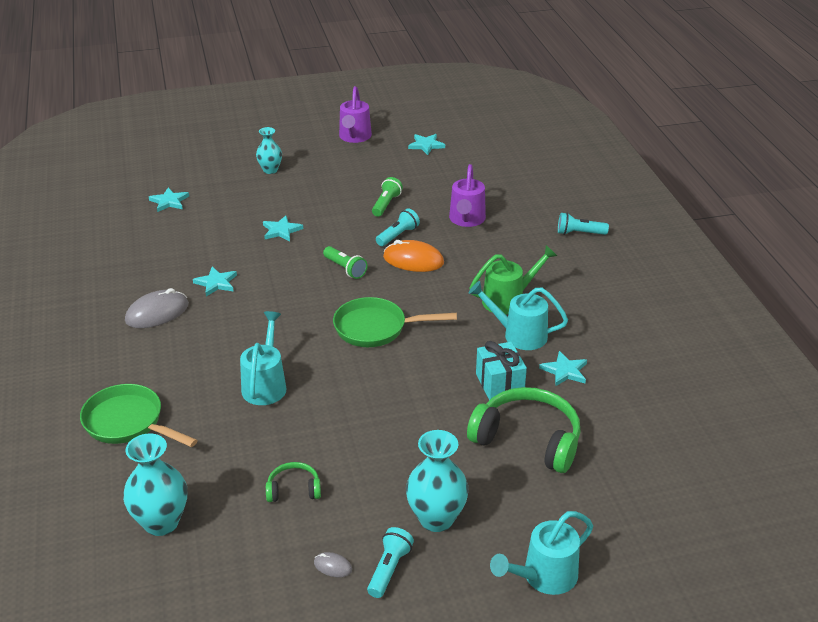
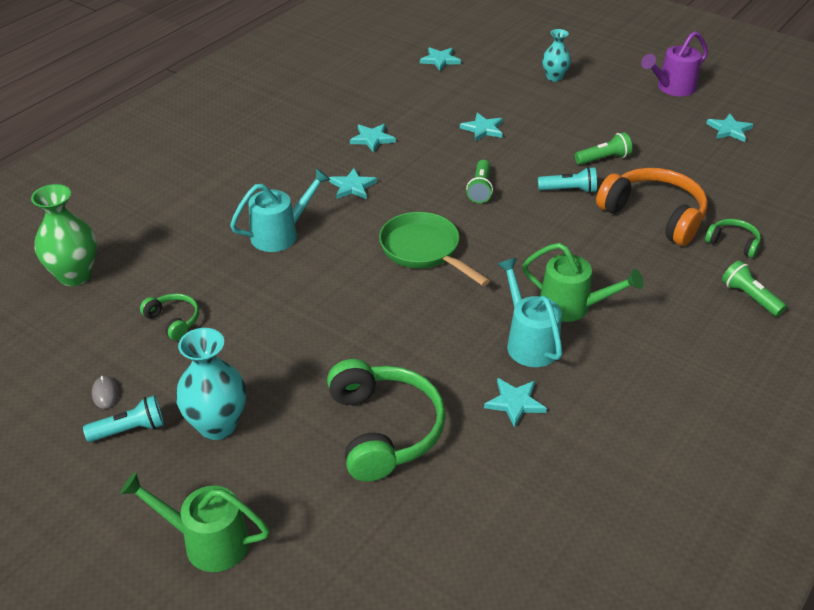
camera: 50 degrees right, 5 degrees up
(128, 423) = (165, 196): green pan -> none
(157, 313) = (301, 135): grey mouse -> none
(161, 522) = (75, 275): turquoise vase -> green vase
(259, 322) = (352, 186): none -> turquoise star
(413, 260) = (547, 218): orange mouse -> none
(466, 220) = (654, 215): purple watering can -> orange headphones
(500, 384) = (441, 368): turquoise gift -> none
(528, 209) = (733, 243): none -> green headphones
(543, 577) = (206, 542): turquoise watering can -> green watering can
(579, 233) = (750, 297): turquoise flashlight -> green flashlight

